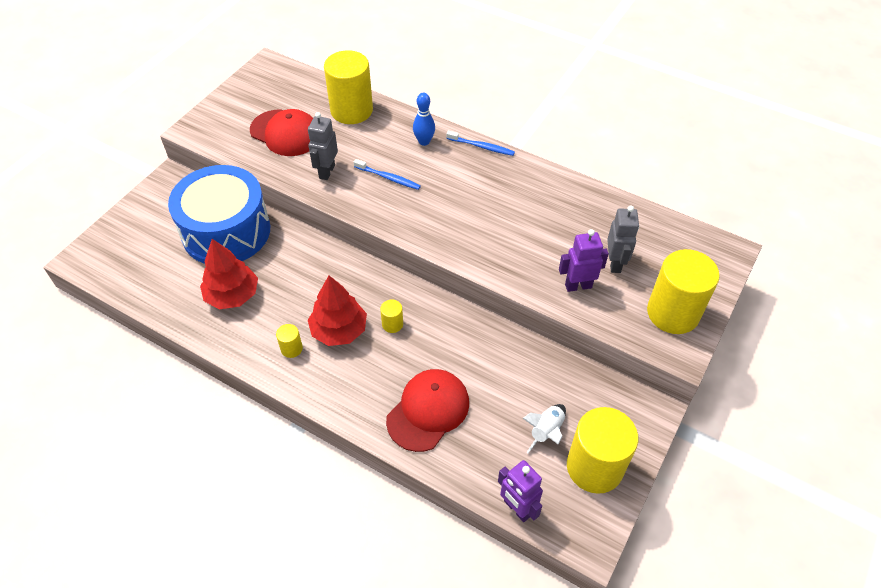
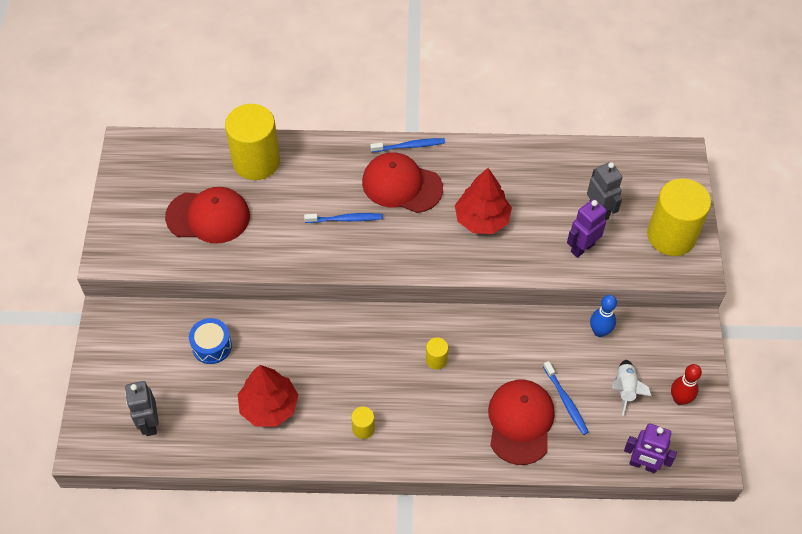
camera: 30 degrees left, 5 degrees up
(226, 231) = (212, 346): blue drum -> blue drum, size x0.41
(326, 171) = (281, 240): grey robot -> grey robot (149, 423)
(339, 330) = (393, 390): red tree -> red tree (482, 219)
(424, 141) = (352, 165): blue bowling pin -> blue bowling pin (599, 331)
(453, 172) = (401, 185): none -> red cap
(482, 414) = (566, 401): none -> blue toothbrush
(594, 467) = (679, 399): yellow cylinder -> red bowling pin

